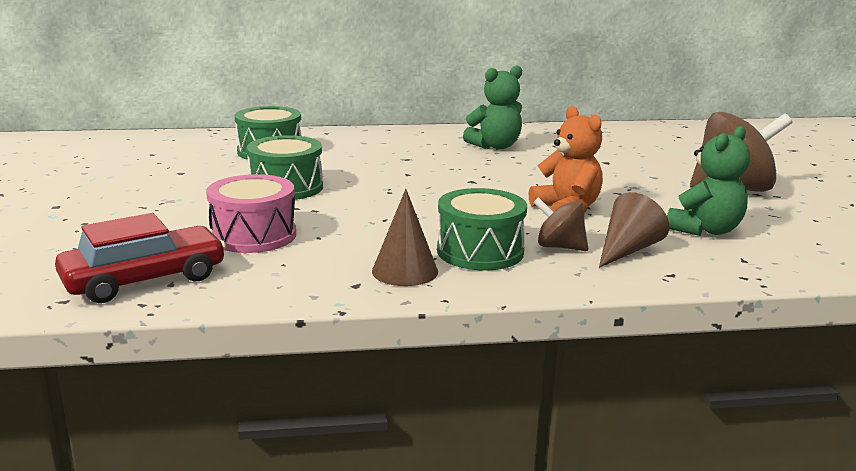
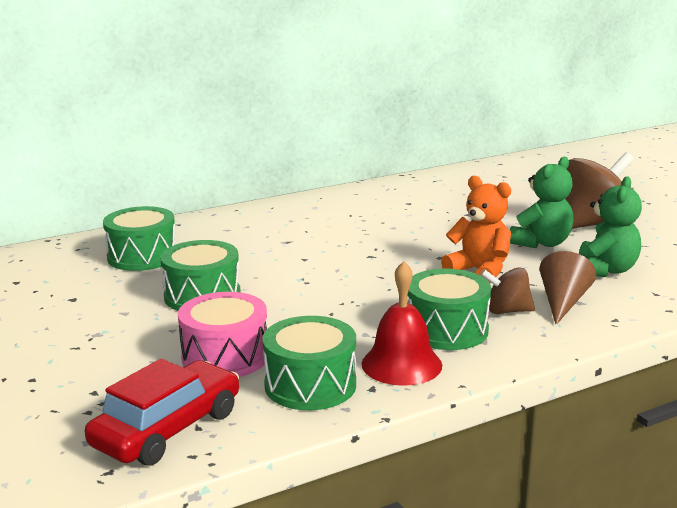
camera: 20 degrees left, 0 degrees up
(302, 271) = (310, 385): none -> green drum
(405, 271) = (401, 364): brown cone -> red bell
(495, 146) = (356, 213): green teddy bear -> green teddy bear (541, 243)

